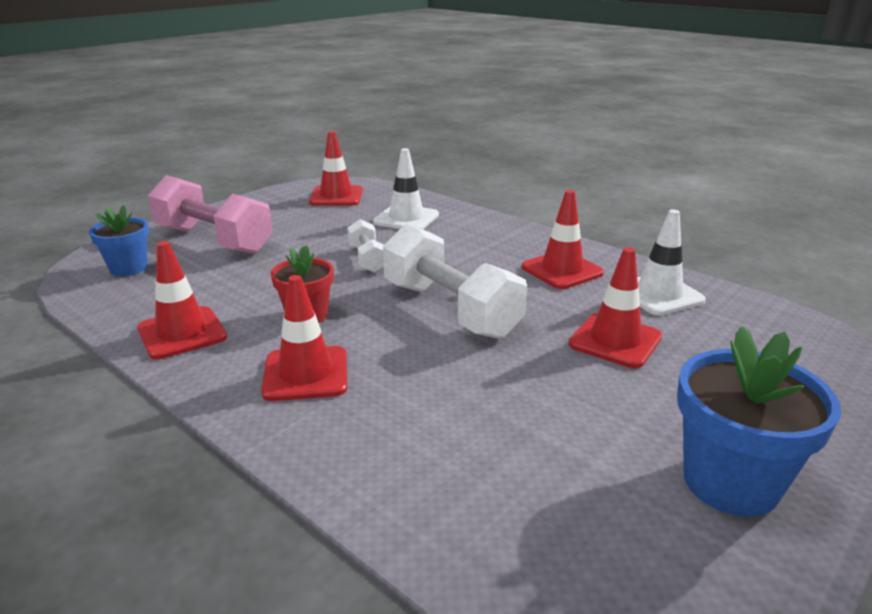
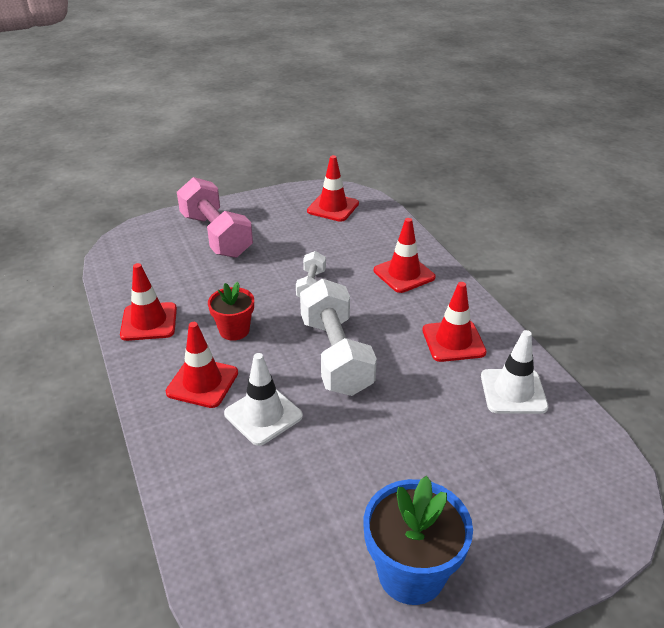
camera: 25 degrees right, 10 degrees up
(128, 268) = (147, 250): blue flower pot -> none
(406, 218) = (371, 248): white traffic cone -> white traffic cone (263, 415)
(615, 341) = (435, 426): red traffic cone -> red traffic cone (404, 274)

